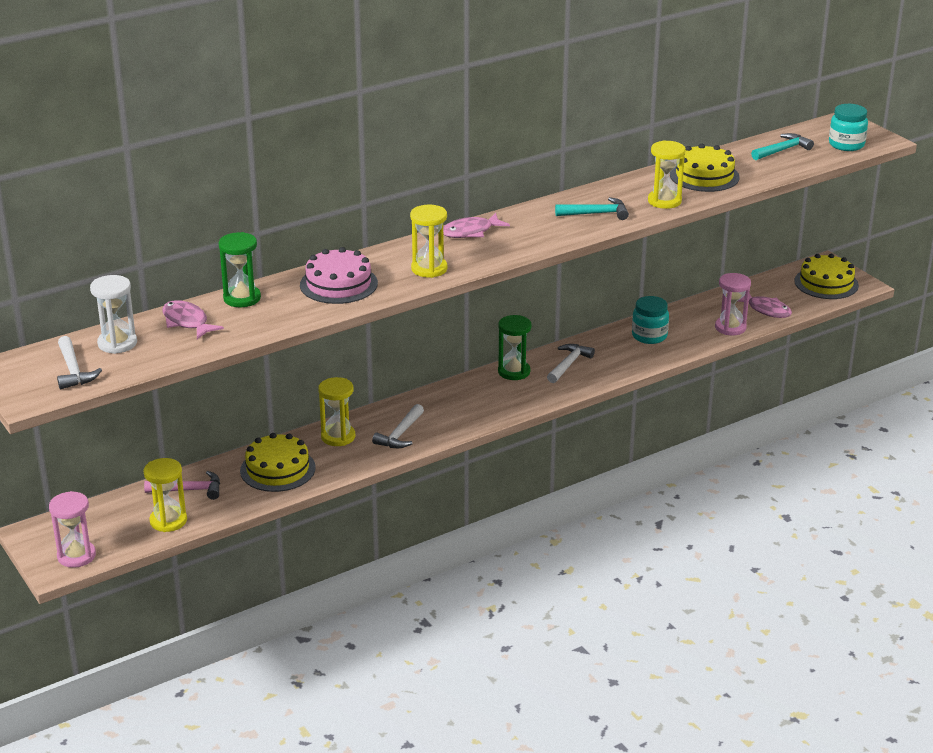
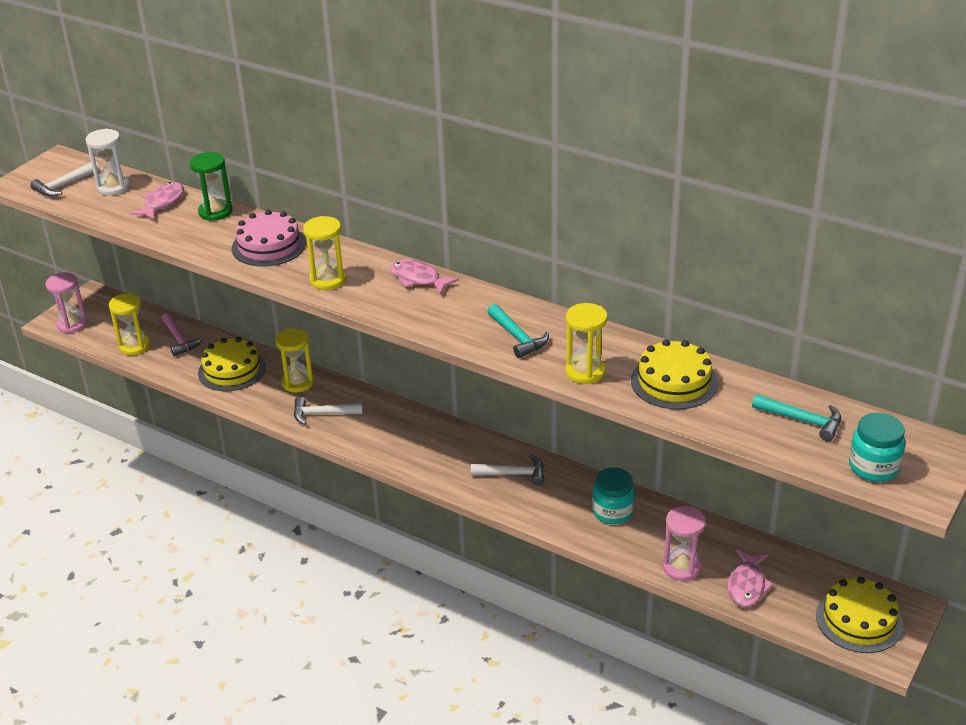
camera: 65 degrees right, 5 degrees up
(514, 372) = (473, 444): green hourglass -> none

